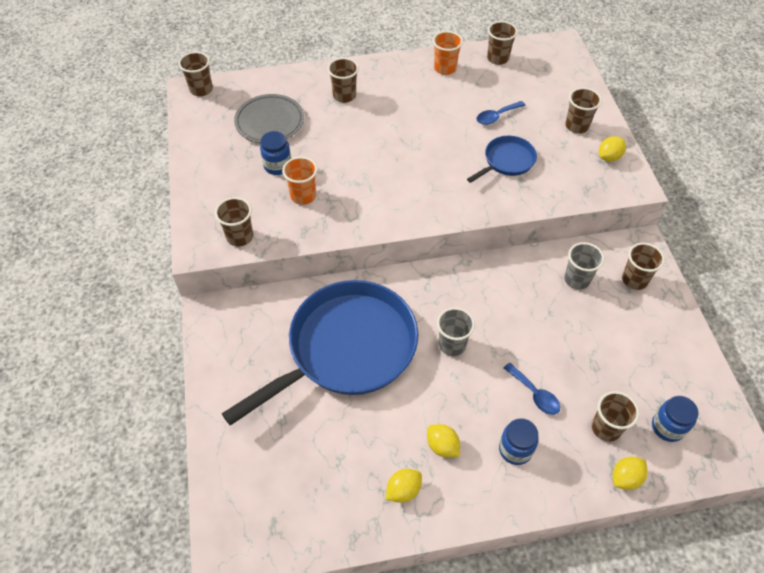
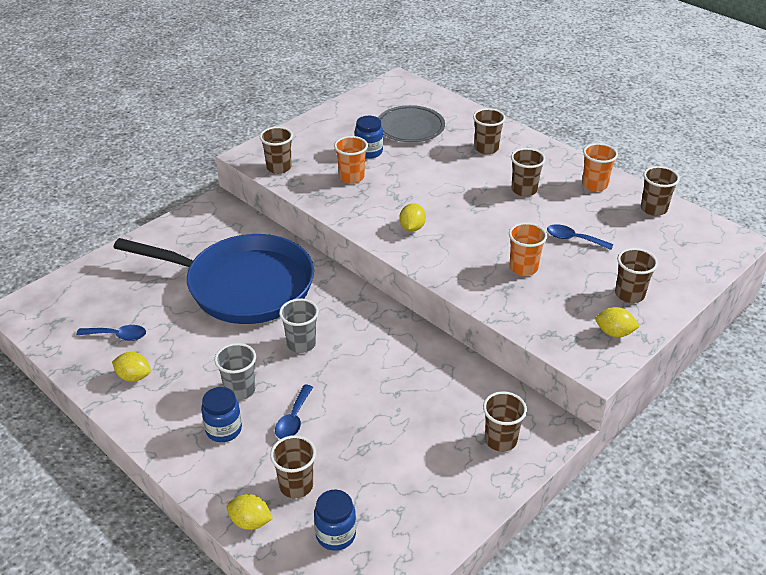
camera: 55 degrees right, 15 degrees down
(201, 89) = (405, 84): brown cup -> brown cup (524, 190)
(337, 480) = (117, 336): none -> blue spoon
(442, 446) = (192, 382): yellow lemon -> yellow lemon (412, 228)
(507, 161) = (523, 268): blue pan -> orange cup
(577, 279) = (456, 396): grey cup -> grey cup (240, 390)

